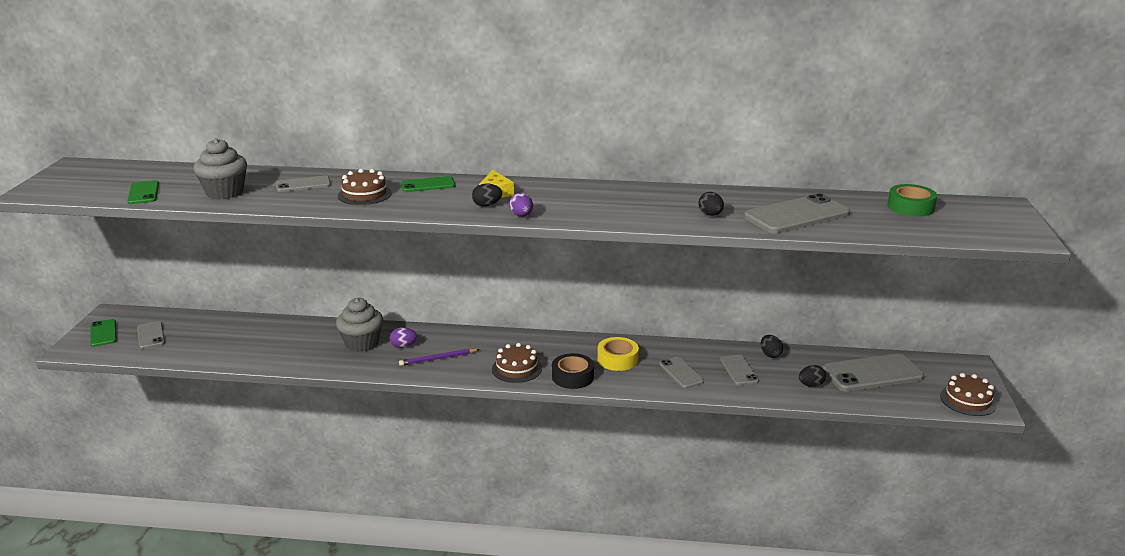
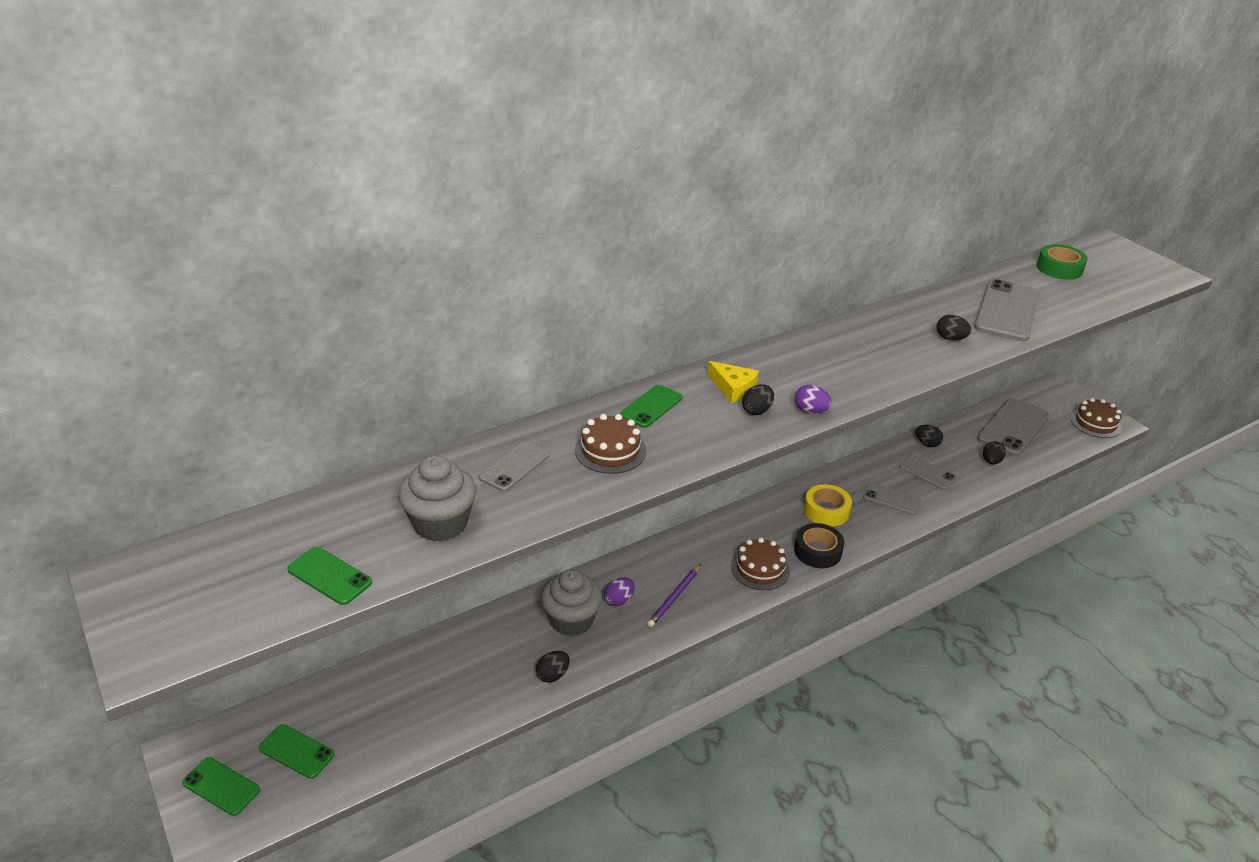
camera: 40 degrees left, 10 degrees up
(151, 335) = (296, 751): grey phone -> green phone
(312, 362) = (553, 675): none -> black egg

